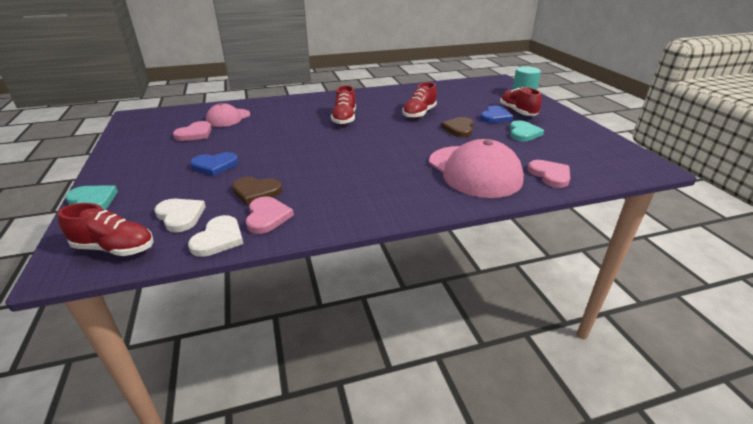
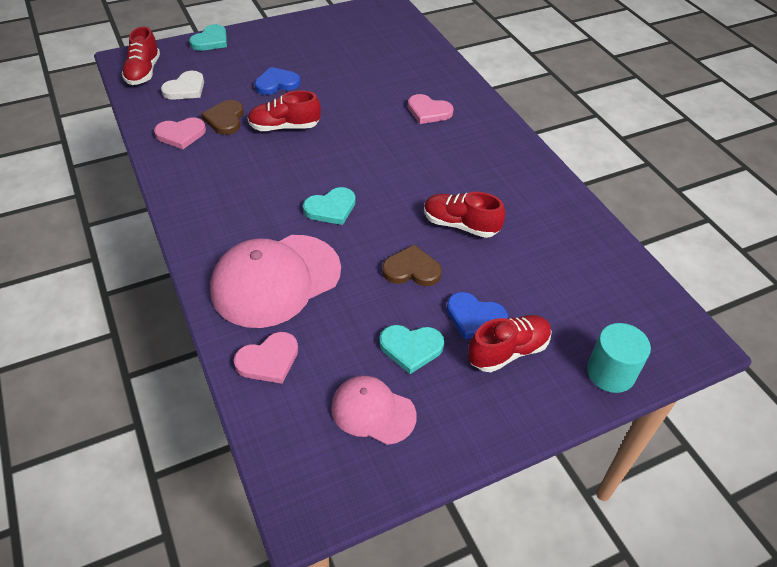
camera: 80 degrees right, 15 degrees up
(195, 134) = (349, 53): pink heart -> pink heart (428, 111)
(215, 165) = (277, 83): blue heart -> blue heart turned 90 degrees clockwise
(218, 239) = (150, 116): white heart -> none
(228, 118) = (398, 63): pink cap -> pink cap (373, 411)
(344, 119) = (420, 153): red shoe -> red shoe (284, 127)
(397, 149) = (331, 208): none -> turquoise heart

